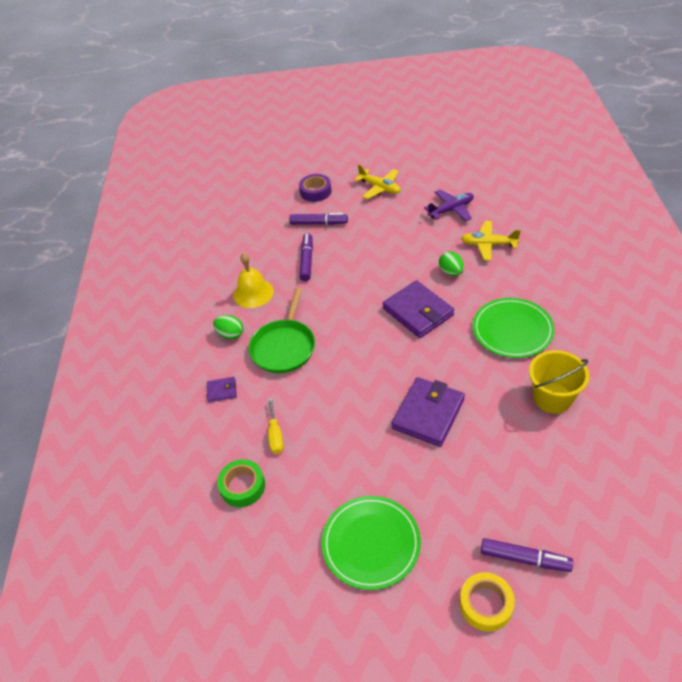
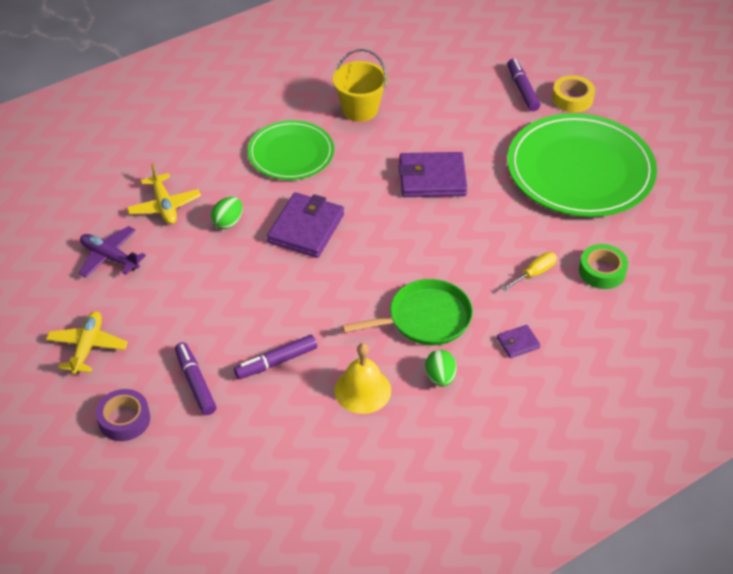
camera: 125 degrees left, 0 degrees up
(222, 391) = (518, 343): purple wallet -> purple wallet turned 75 degrees counterclockwise
(371, 543) = (580, 170): green plate -> green plate, size x1.69

